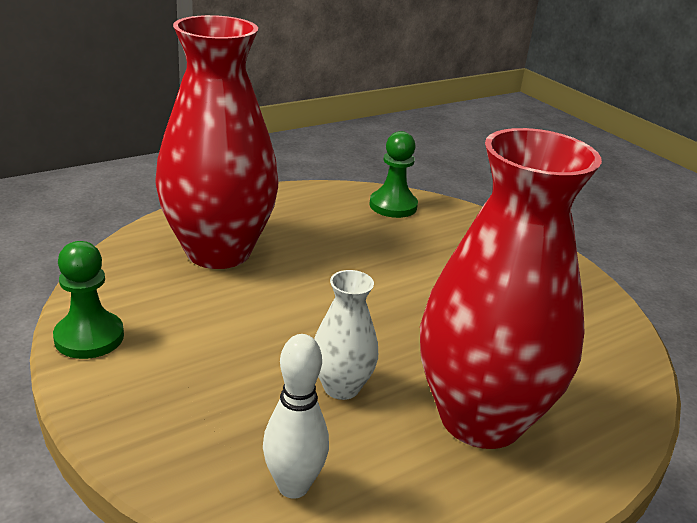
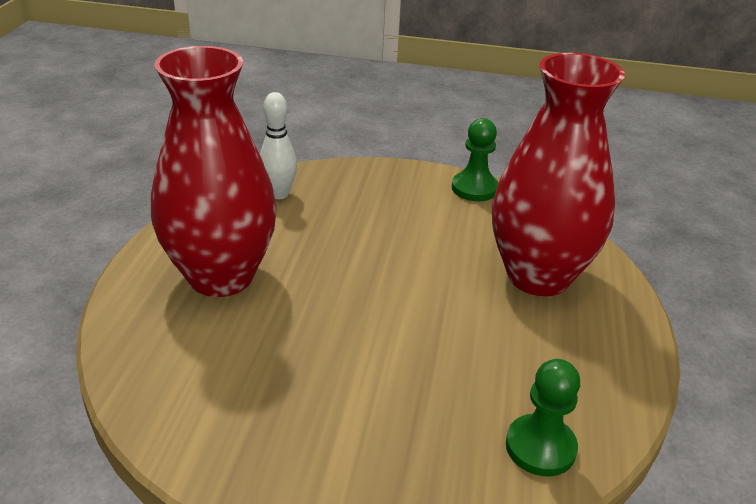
camera: 135 degrees right, 5 degrees up
(341, 387) = (319, 244): white vase -> none

